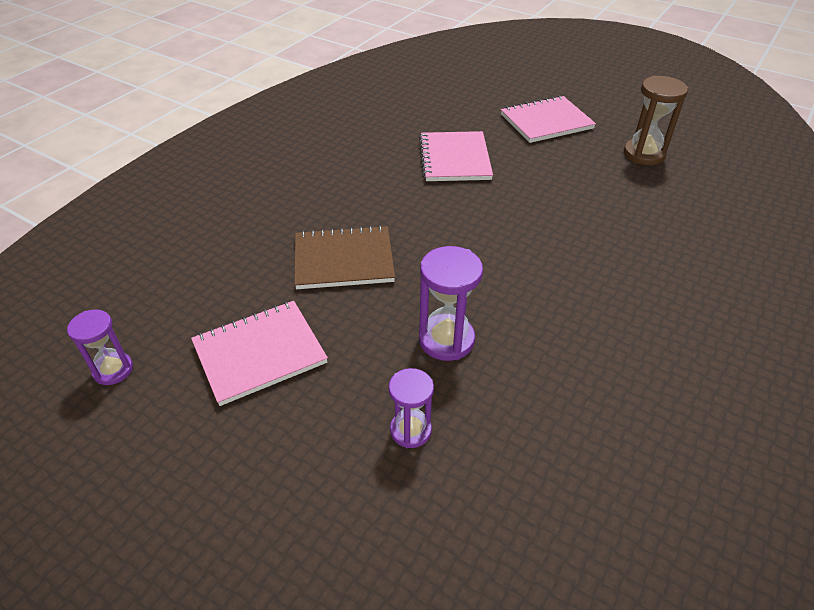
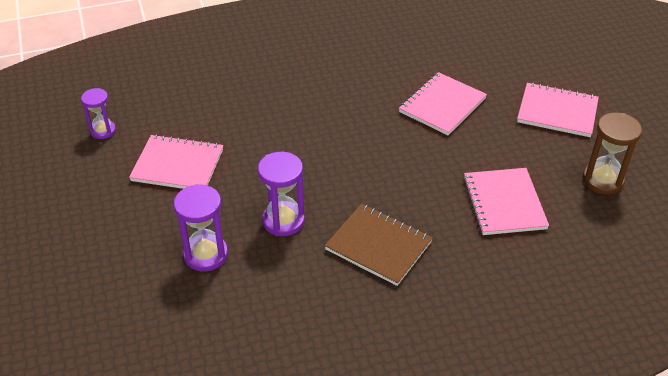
camera: 40 degrees right, 0 degrees up
(344, 260) = (282, 137): brown notebook -> brown notebook (378, 246)
(410, 430) = (206, 255): purple hourglass -> purple hourglass, size x1.52
(604, 209) = (504, 203): none -> pink notebook

